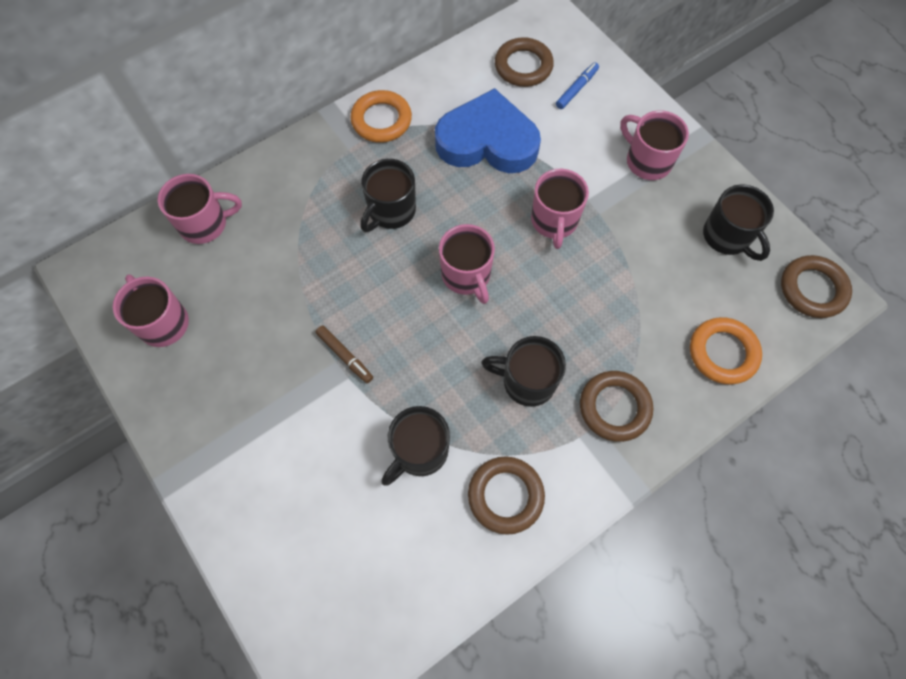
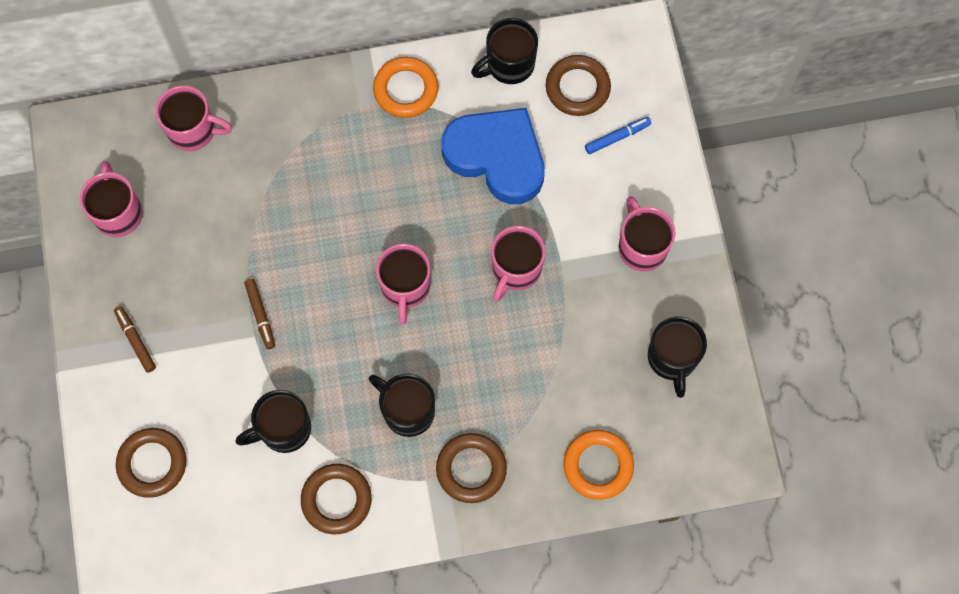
camera: 25 degrees right, 5 degrees up
(232, 433) = (136, 340): none -> brown marker
(391, 211) = (368, 192): black mug -> black mug (509, 65)
(812, 289) = (721, 445): brown ring -> brown ring (152, 463)

